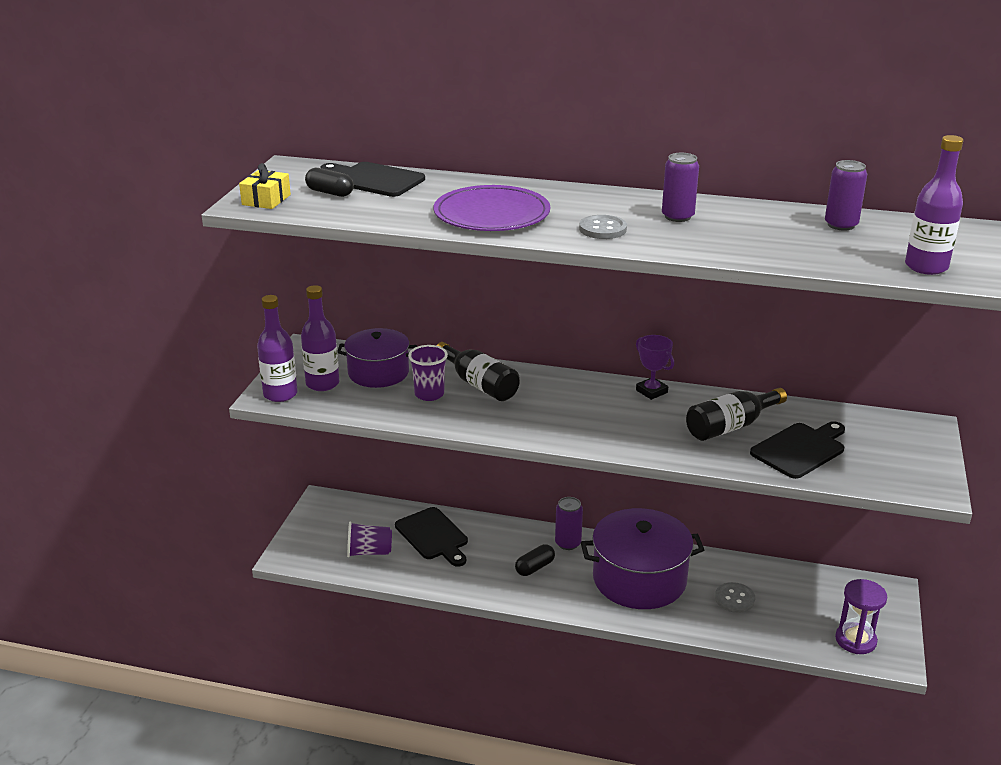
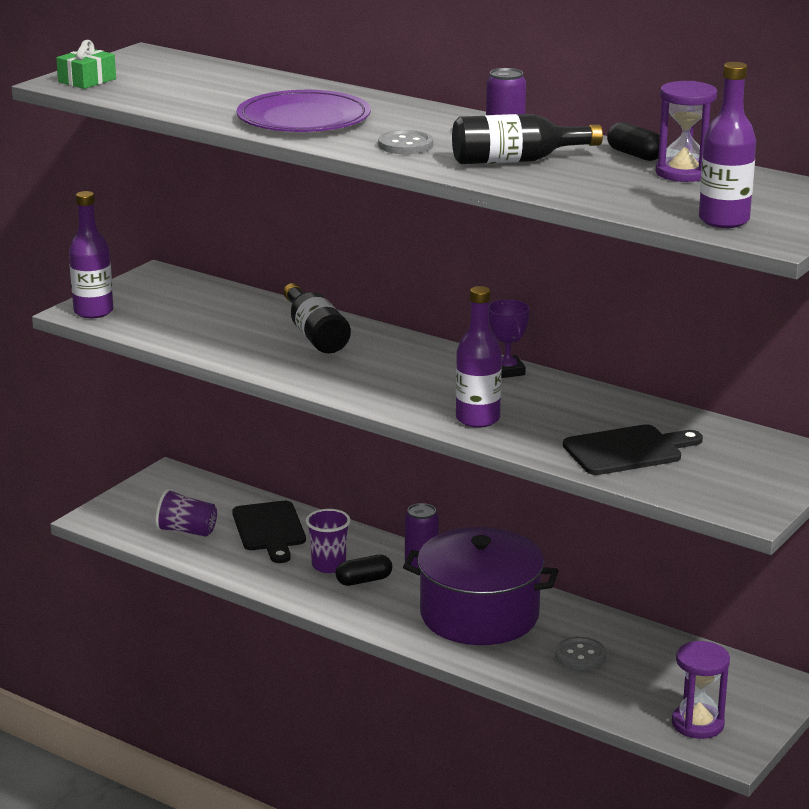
camera: 20 degrees right, 5 degrees down
(266, 200) = (87, 80): yellow gift -> green gift
(322, 384) = (145, 309): purple bottle -> purple bottle (477, 419)
(330, 193) = (158, 81): black capsule -> black capsule (635, 155)
(374, 179) = (217, 75): black cutting board -> none
(378, 373) = (213, 308): purple pot -> none
(429, 394) = (251, 335): purple cup -> purple cup (328, 566)
(730, 426) = (566, 417): black bottle -> black bottle (516, 160)
(841, 225) = (683, 173): purple can -> purple hourglass

